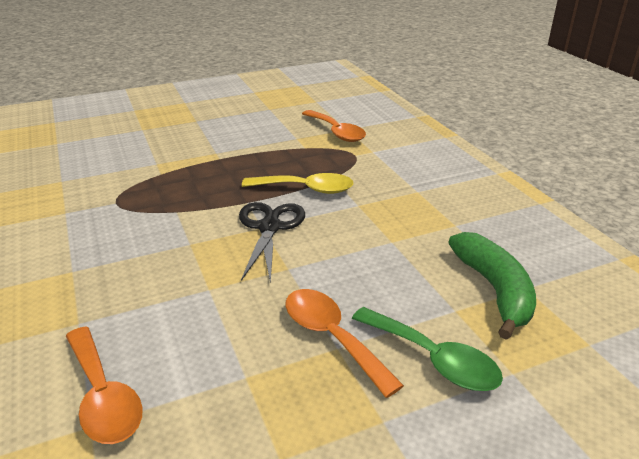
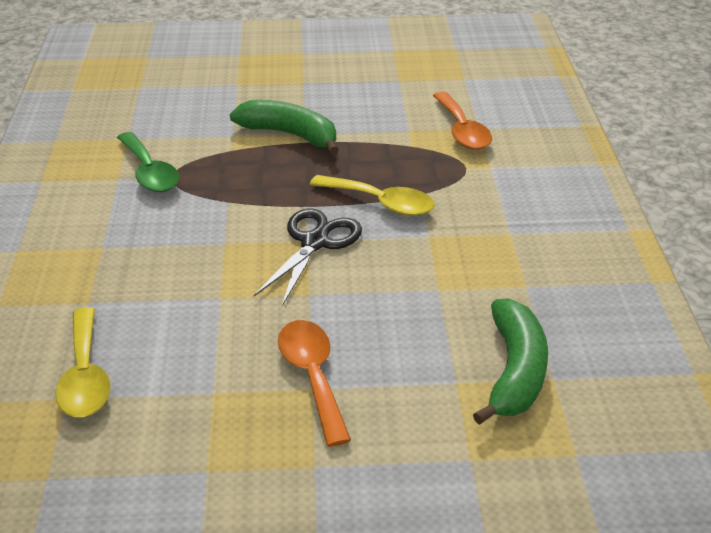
camera: 20 degrees right, 5 degrees up
(103, 396) = (85, 376): orange spoon -> yellow spoon
(205, 155) = (290, 135): none -> green banana
(433, 359) = (399, 424): green spoon -> green spoon (149, 172)

